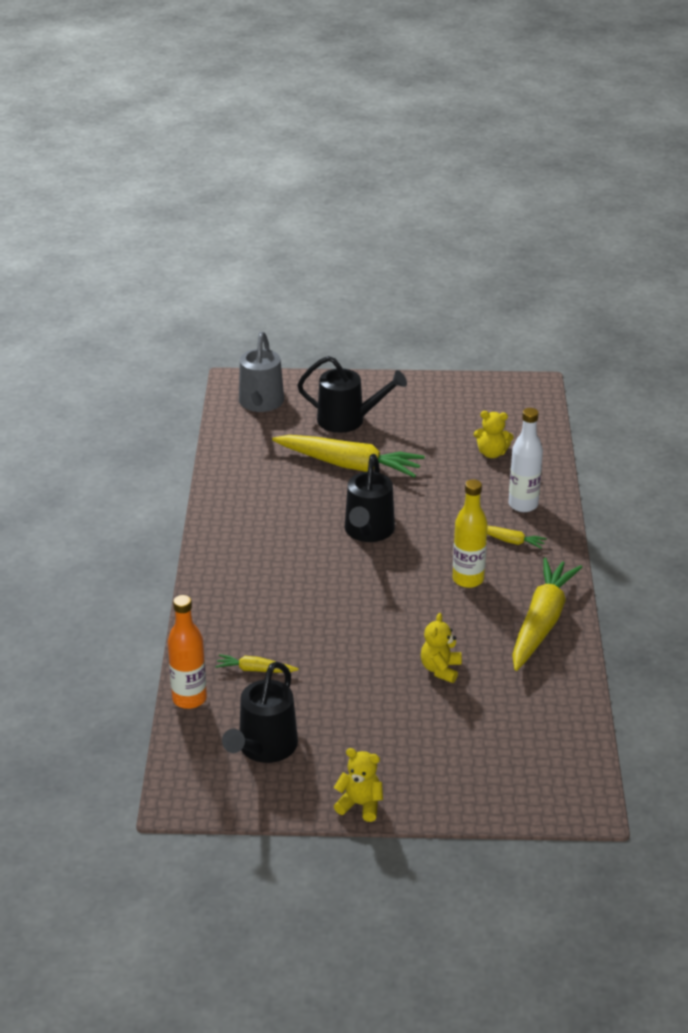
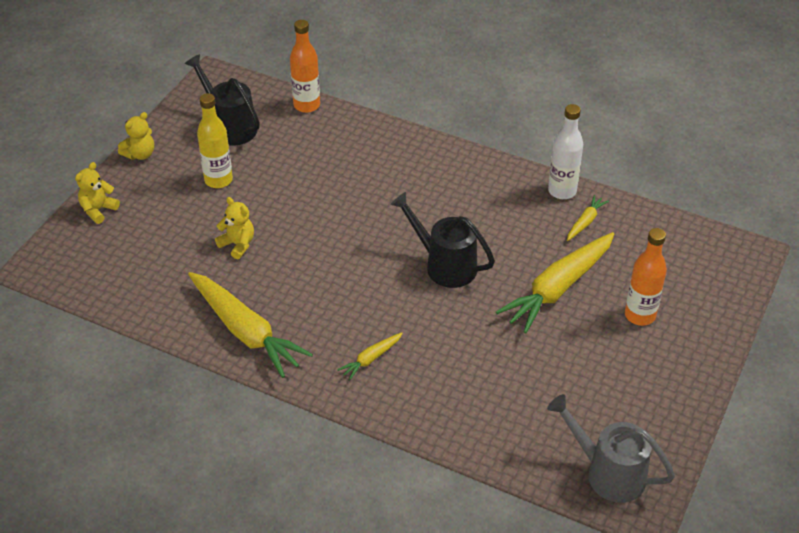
camera: 115 degrees right, 10 degrees up
(255, 670) = (313, 145): yellow carrot -> yellow carrot (585, 222)
(260, 404) = (700, 259): grey watering can -> grey watering can (607, 473)
(348, 420) = (640, 315): black watering can -> orange bottle
(468, 579) = (335, 306): yellow bottle -> yellow bottle (218, 180)
(492, 453) = (523, 408): yellow teddy bear -> yellow teddy bear (98, 210)
(523, 505) = (420, 394): white bottle -> white bottle (562, 191)

